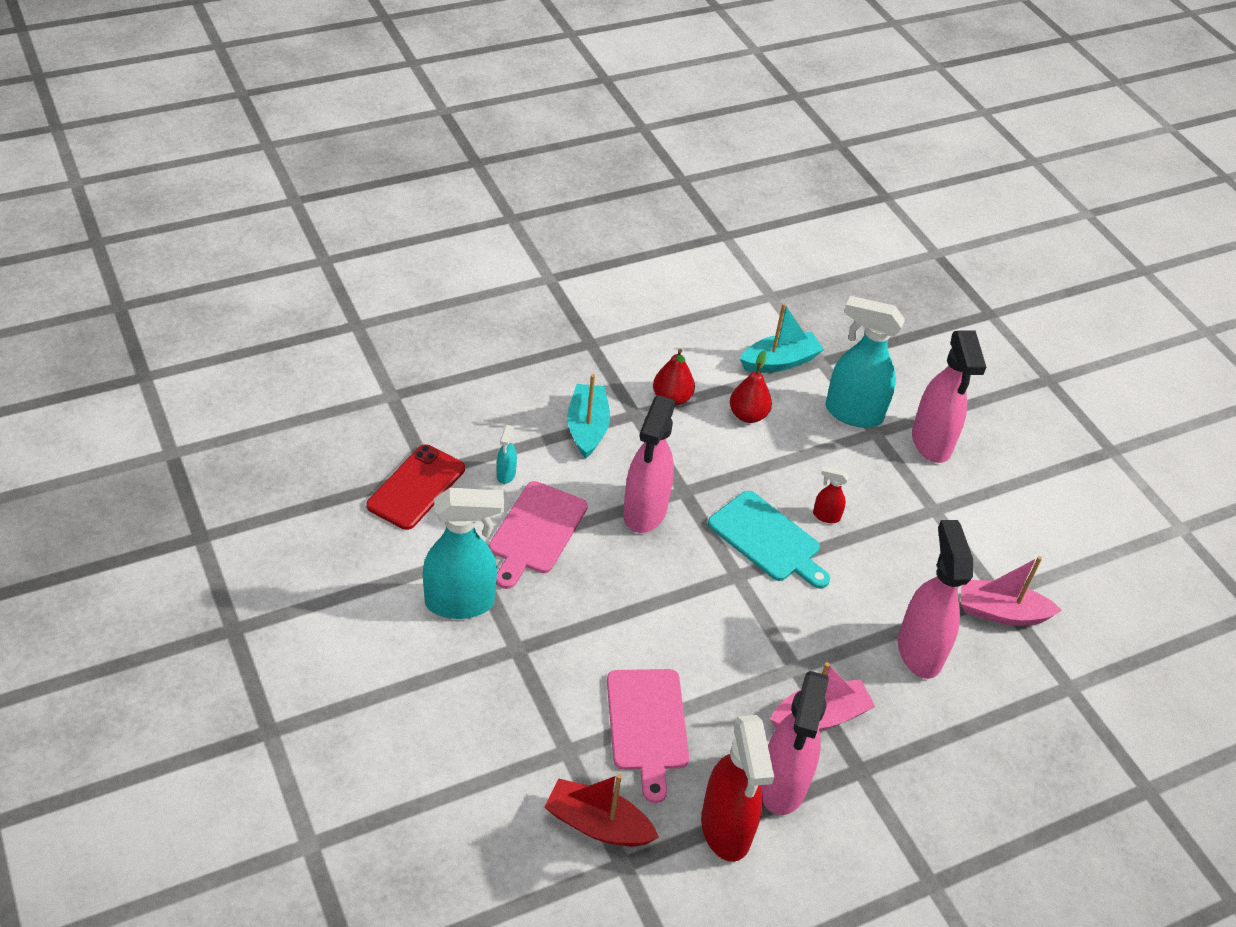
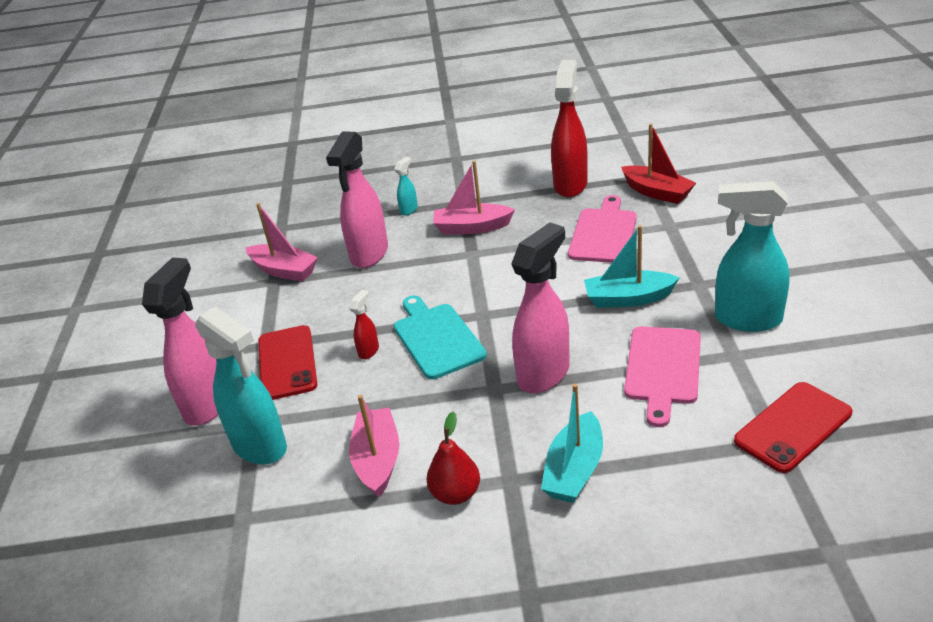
camera: 150 degrees left, 10 degrees down
(506, 475) = (685, 428): turquoise spray bottle -> turquoise spray bottle (409, 210)
(536, 531) = (662, 369): pink cutting board -> pink cutting board turned 150 degrees clockwise
(748, 415) = (378, 460): red pear -> pink boat
(779, 362) = (292, 525): turquoise boat -> turquoise boat (628, 298)
(782, 785) = (521, 199): pink spray bottle -> none
(826, 516) = (369, 351): red spray bottle -> red spray bottle turned 105 degrees counterclockwise
(895, 493) = (287, 363): none -> red phone

